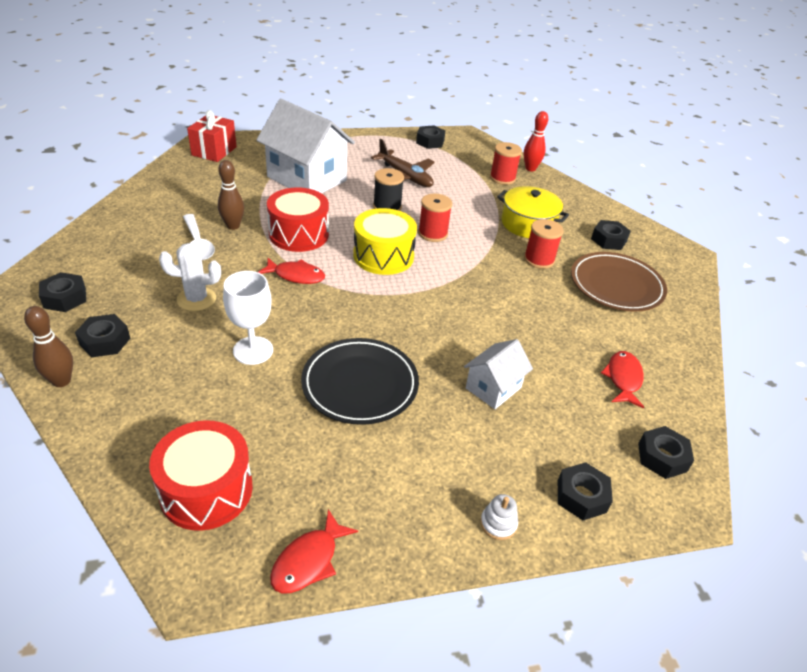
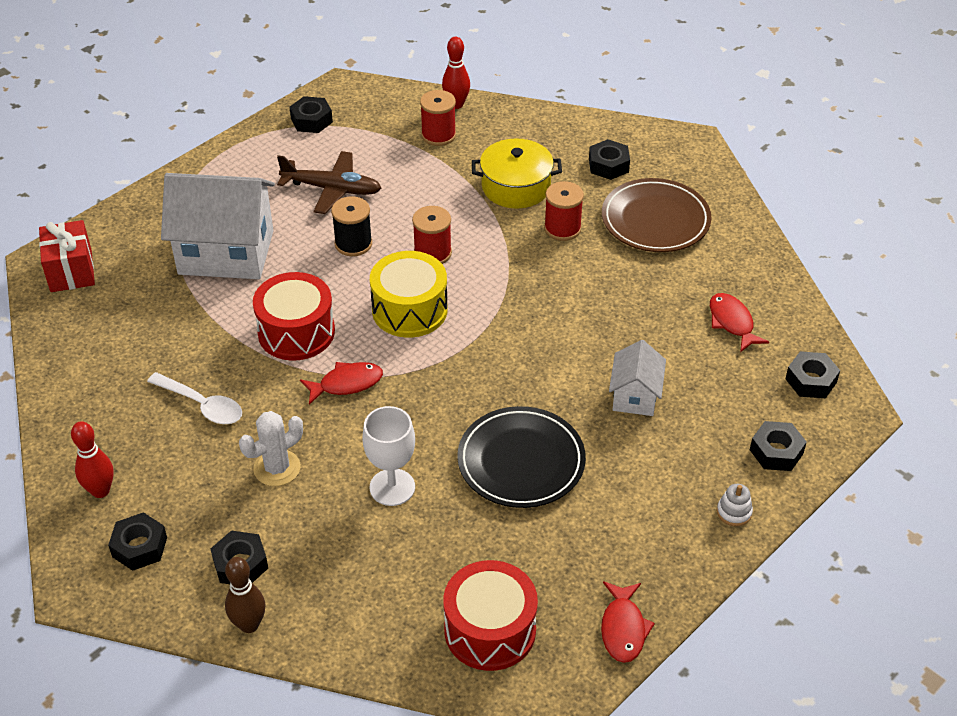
camera: 30 degrees left, 5 degrees up
(86, 257) = (100, 491): none -> red bowling pin
(233, 226) = (214, 361): brown bowling pin -> none

